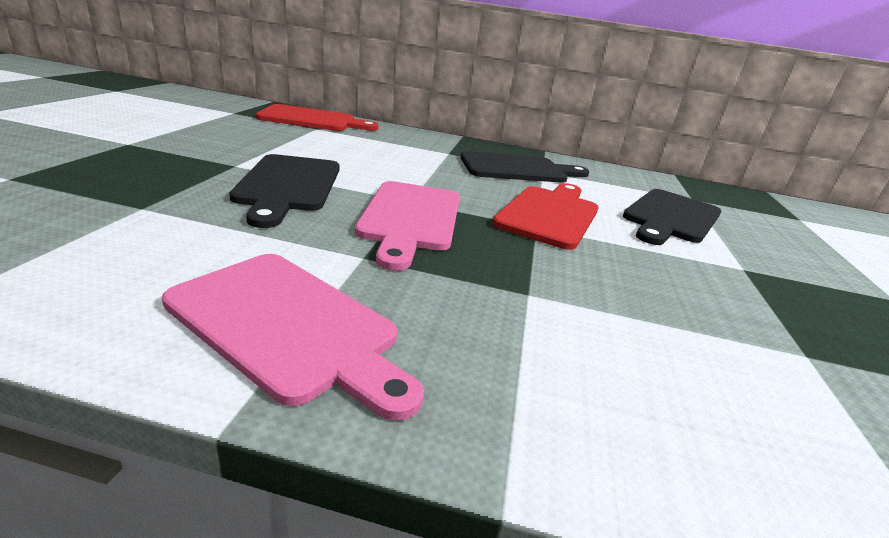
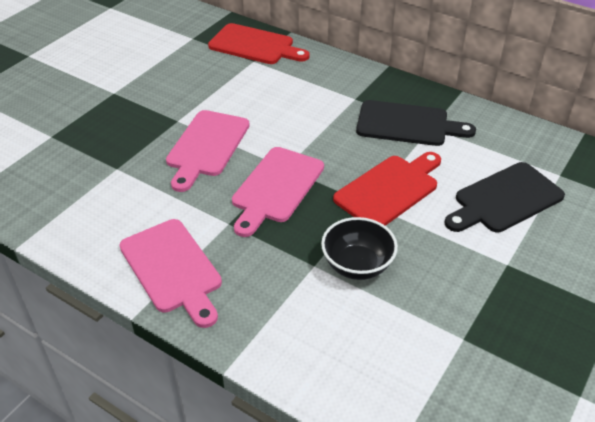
camera: 25 degrees right, 15 degrees up
(288, 185) = (206, 146): black cutting board -> pink cutting board
(586, 287) = (357, 265): none -> black bowl

